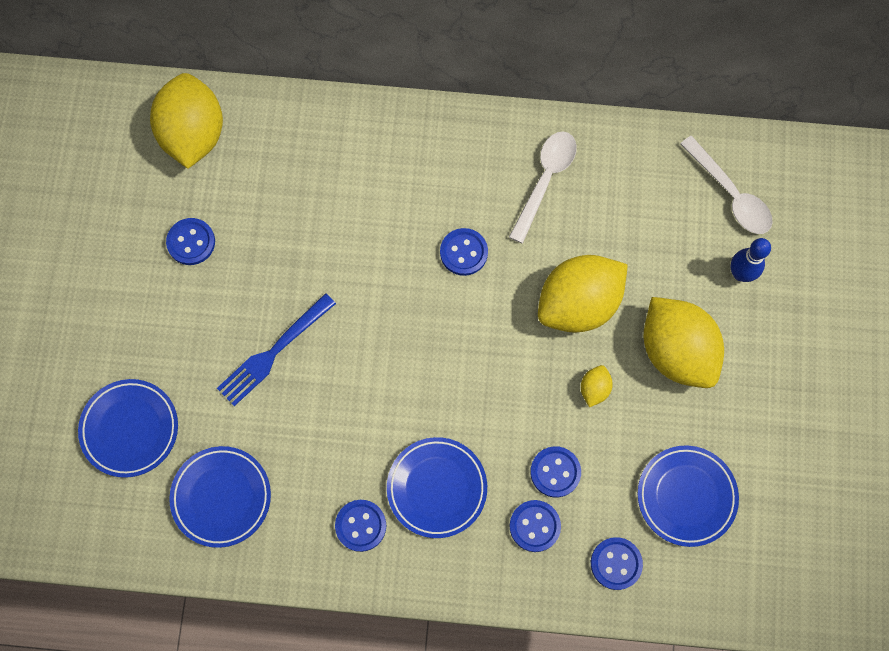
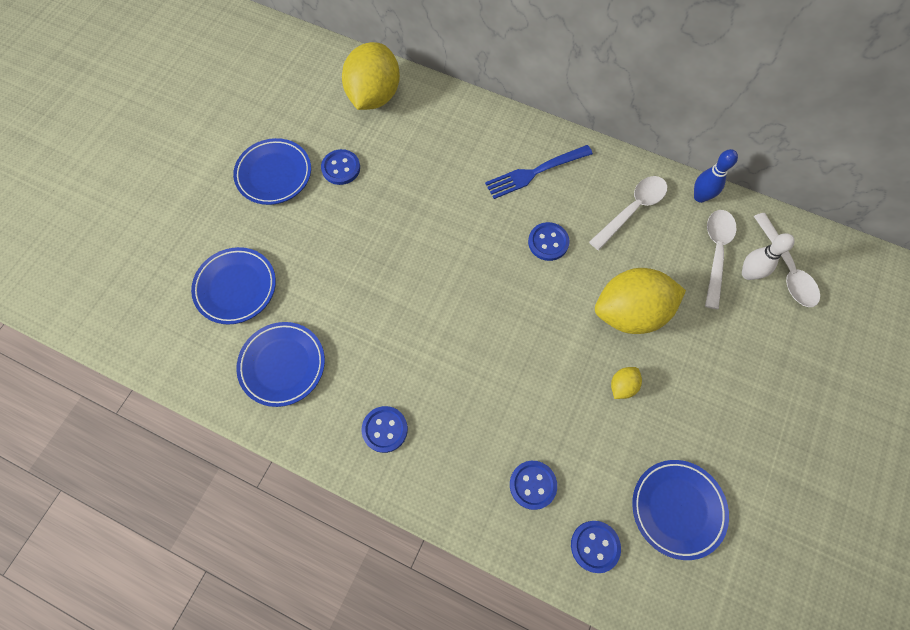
camera: 20 degrees right, 5 degrees down
(274, 352) = (370, 267): blue fork -> blue fork (535, 172)
(437, 488) = (460, 421): blue plate -> blue plate (274, 174)
(555, 472) = (566, 444): blue button -> none
(651, 201) = (716, 252): none -> white spoon
(676, 351) = (703, 379): yellow lemon -> none
(692, 214) = (748, 274): none -> white bowling pin
(740, 273) = (778, 334): blue bowling pin -> blue bowling pin (700, 197)

